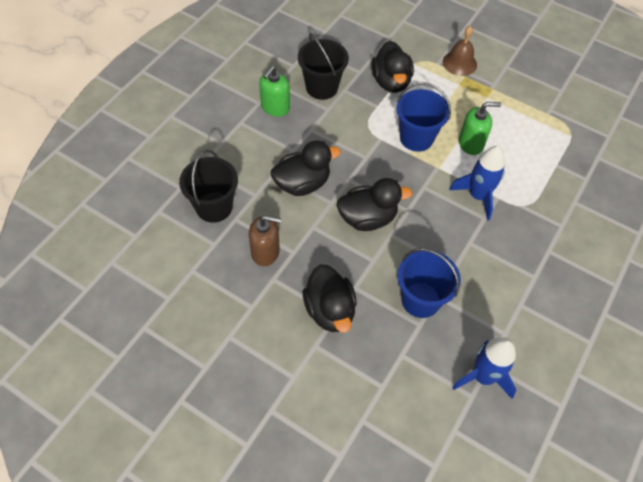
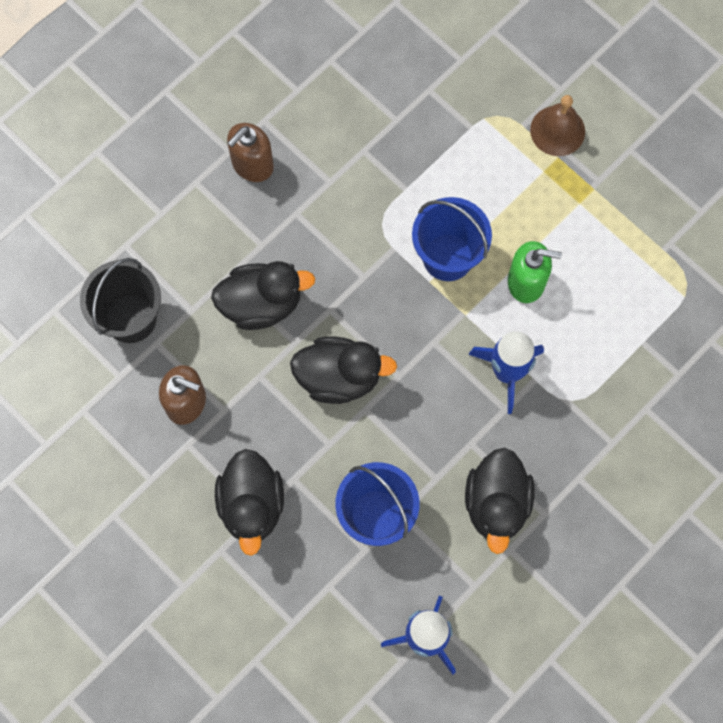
camera: 15 degrees right, 15 degrees up
(275, 107) = (252, 164): green soap dispenser -> brown soap dispenser
(321, 87) = (330, 140): black bucket -> none
(391, 82) = (439, 148): black duck -> black duck (496, 504)

